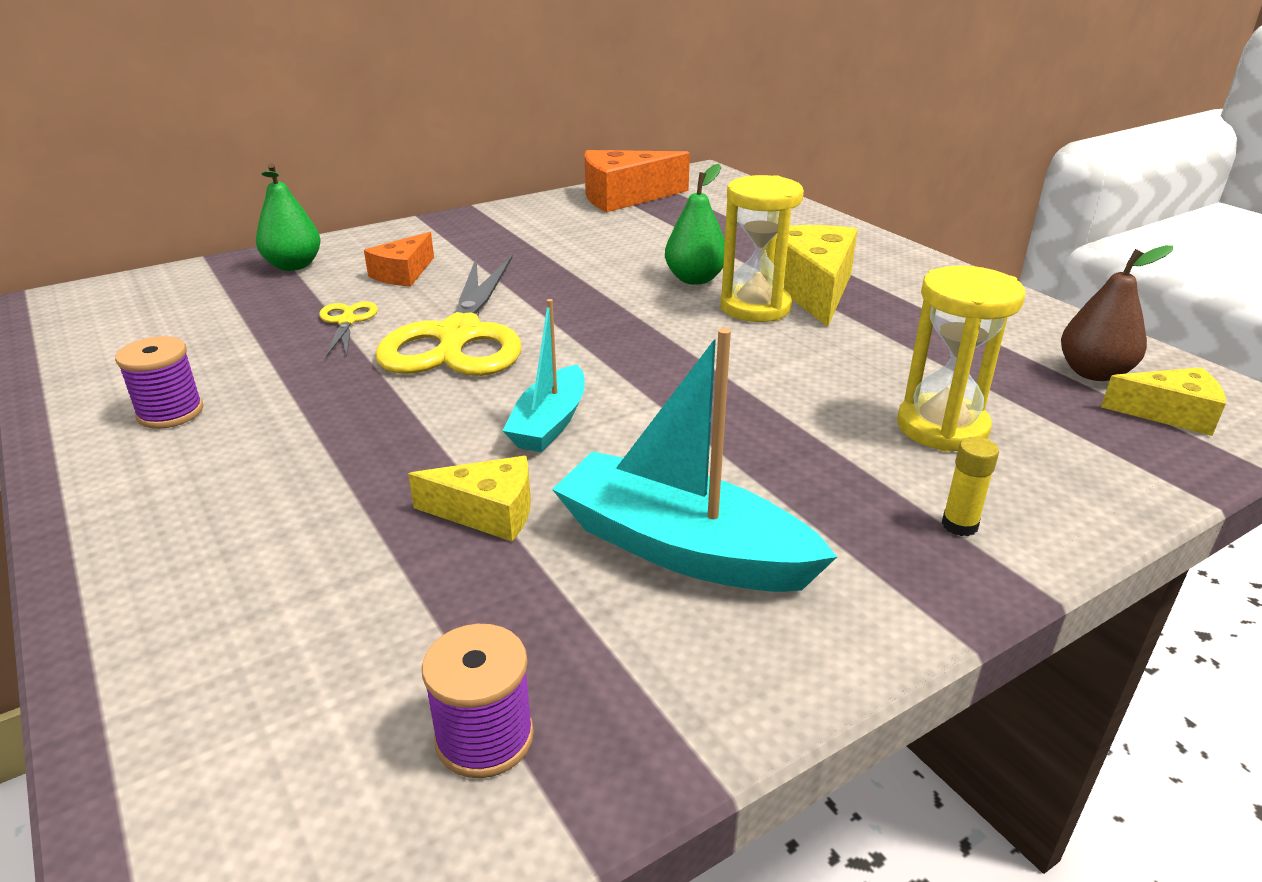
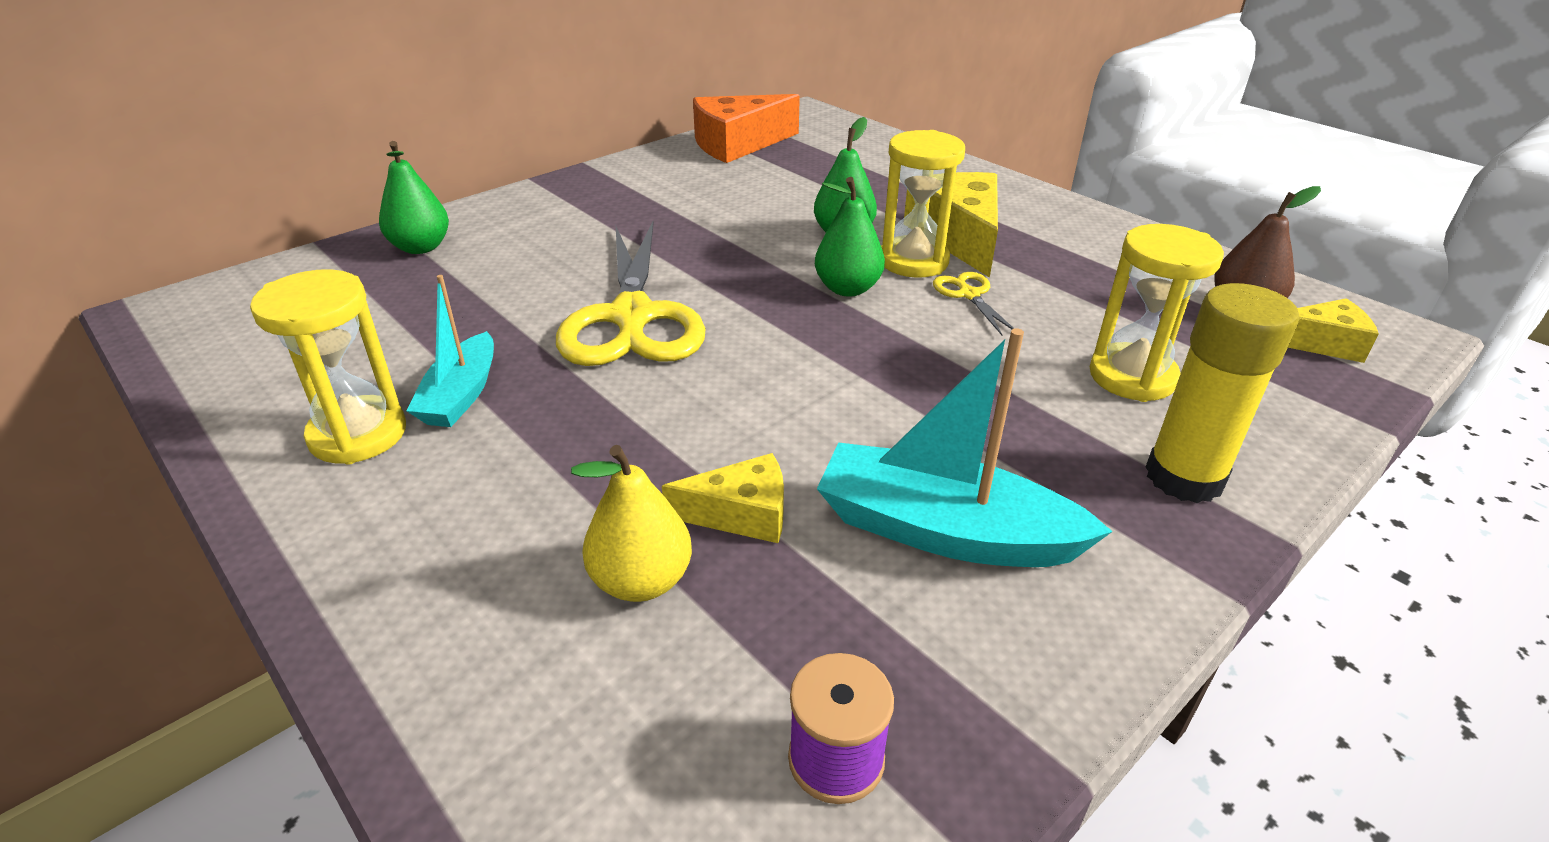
camera: 10 degrees left, 5 degrees up
(170, 413) = (358, 434): purple spool -> yellow hourglass
(347, 321) = (506, 309): yellow scissors -> yellow scissors (969, 295)
(367, 560) = (641, 581): none -> yellow pear
(403, 273) = (543, 248): orange cheese -> none
(549, 423) = (763, 408): turquoise boat -> turquoise boat (461, 395)
(678, 327) = (847, 289): none -> green pear
(959, 525) = (1184, 477): yellow glue stick -> yellow glue stick, size x2.26

